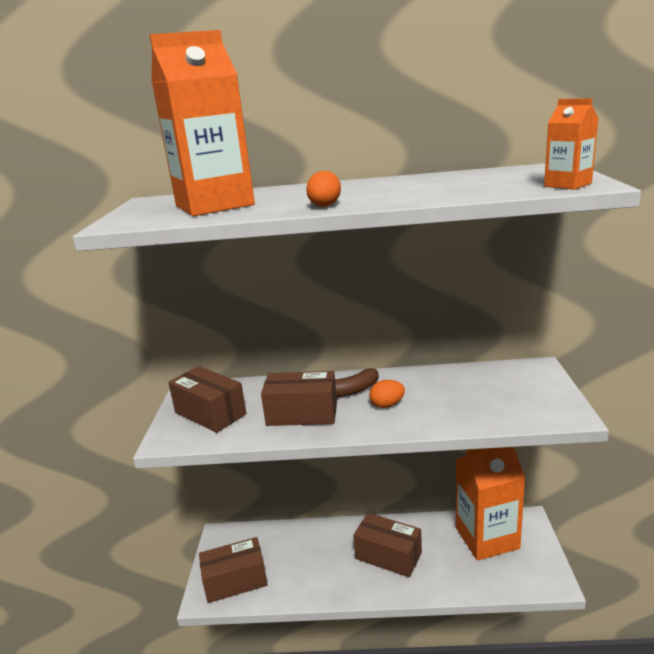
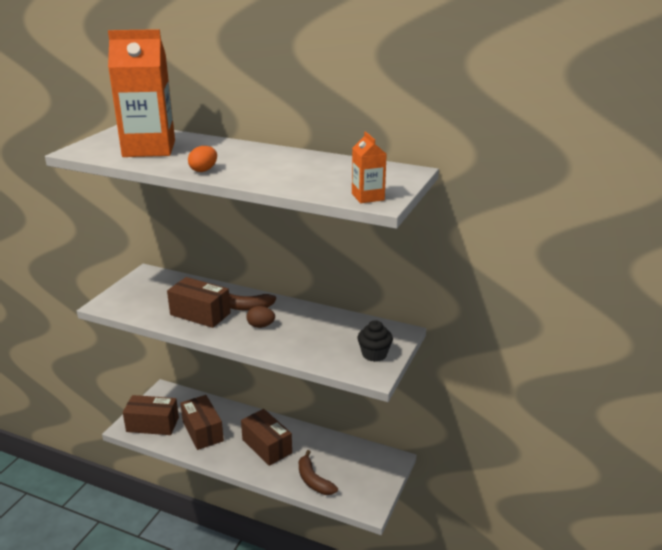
camera: 20 degrees right, 5 degrees up
(210, 413) = (144, 295): brown box -> brown box (202, 431)
(387, 405) = (261, 326): orange egg -> brown egg
(470, 575) = (313, 480): none -> brown banana
(487, 538) = (349, 461): orange carton -> none
(542, 396) = (374, 354): none -> black cupcake

